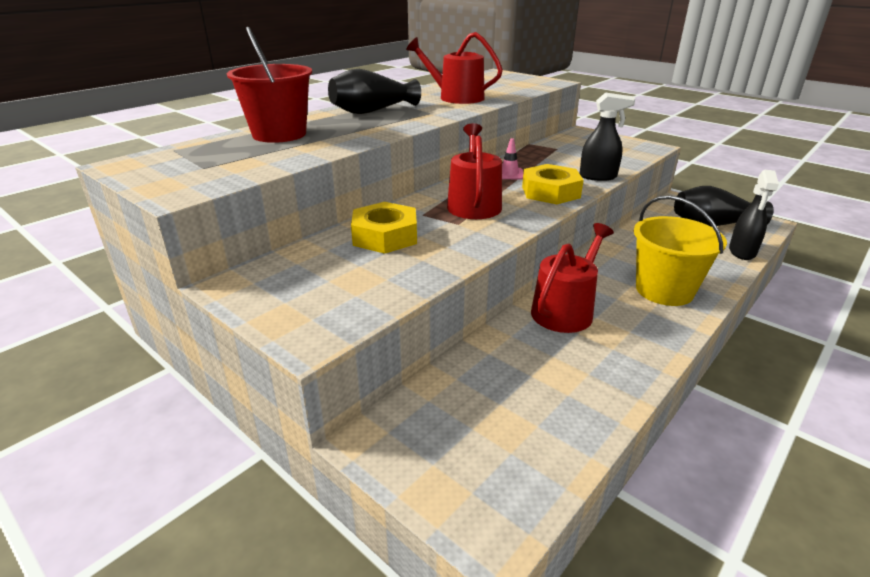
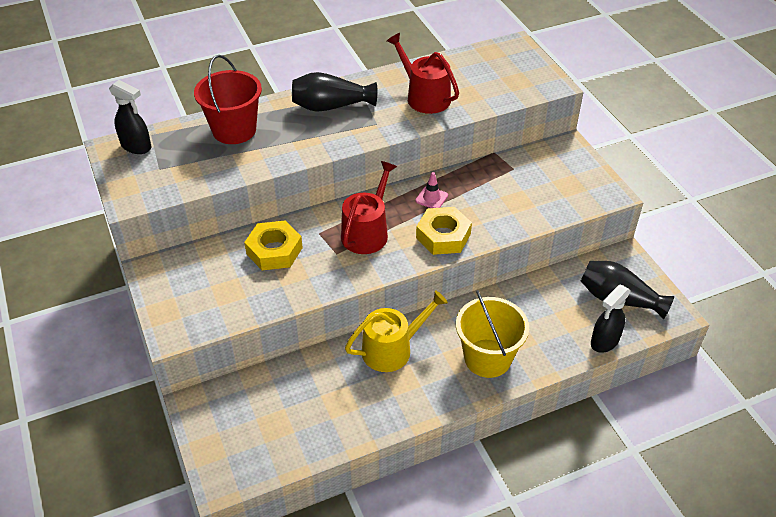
camera: 25 degrees right, 15 degrees up
(565, 310) = (392, 349): red watering can -> yellow watering can
(598, 177) = (506, 227): black spray bottle -> black spray bottle (136, 146)

